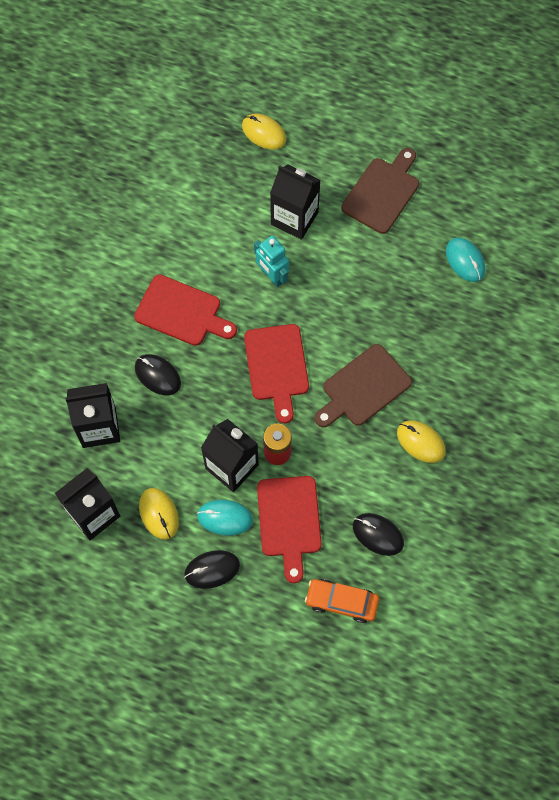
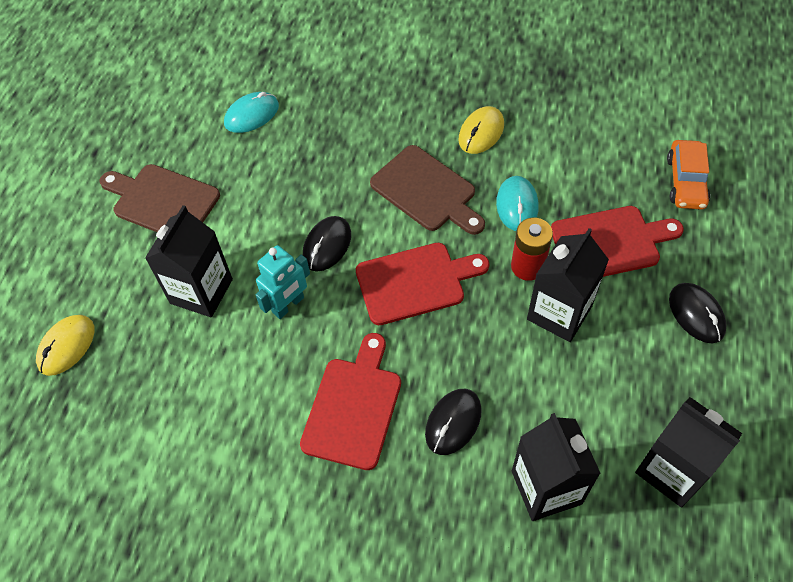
camera: 95 degrees left, 10 degrees down
(159, 514) = (646, 387): yellow mouse -> none
(225, 518) = (627, 310): turquoise mouse -> turquoise mouse (517, 205)
(378, 534) = (598, 158): black mouse -> black mouse (327, 245)

